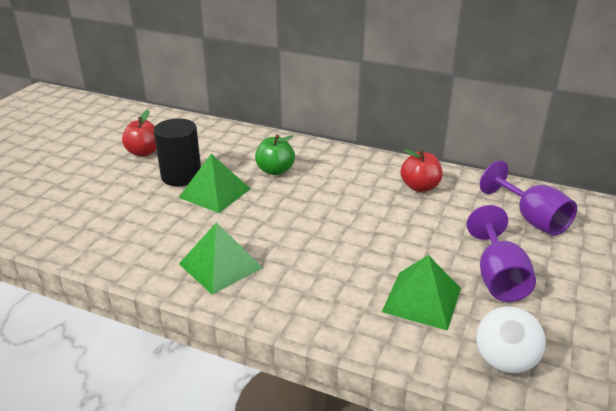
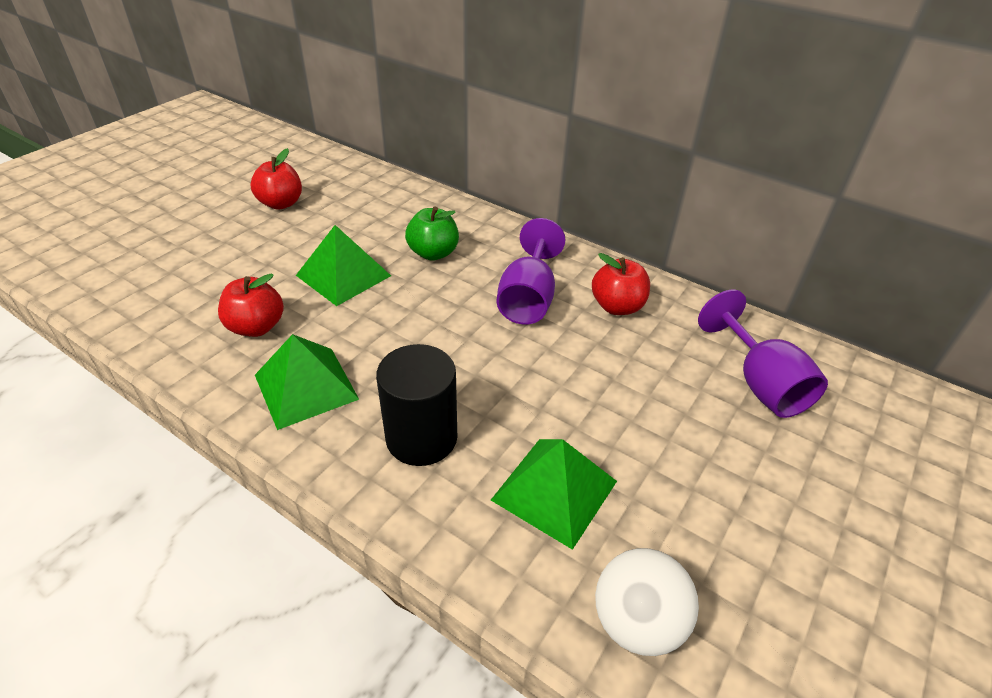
camera: 10 degrees right, 10 degrees up
(165, 234) = (256, 327): none -> red apple
(181, 176) = (312, 244): black cylinder -> black cylinder (421, 437)
(498, 277) = (677, 473): purple goblet -> purple goblet (528, 298)

